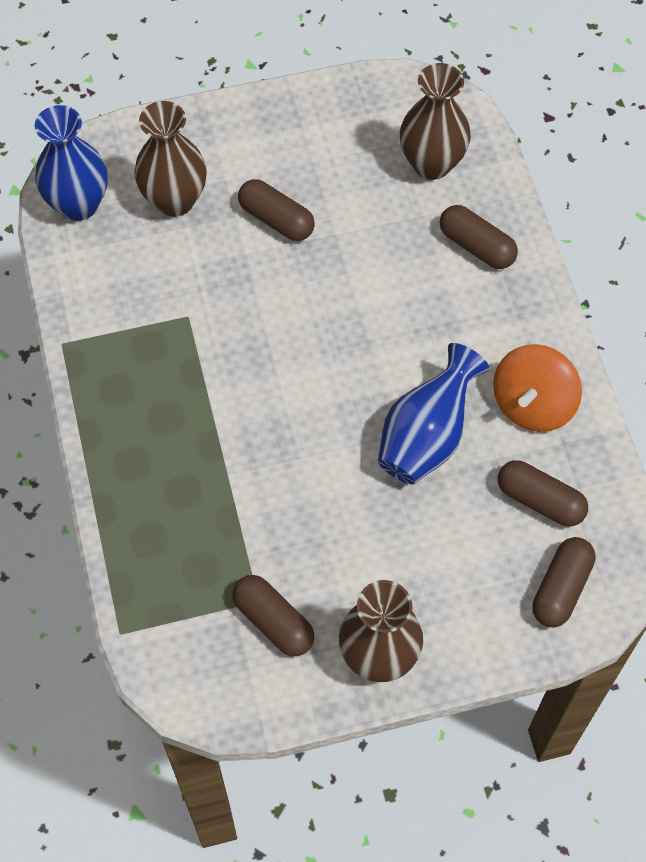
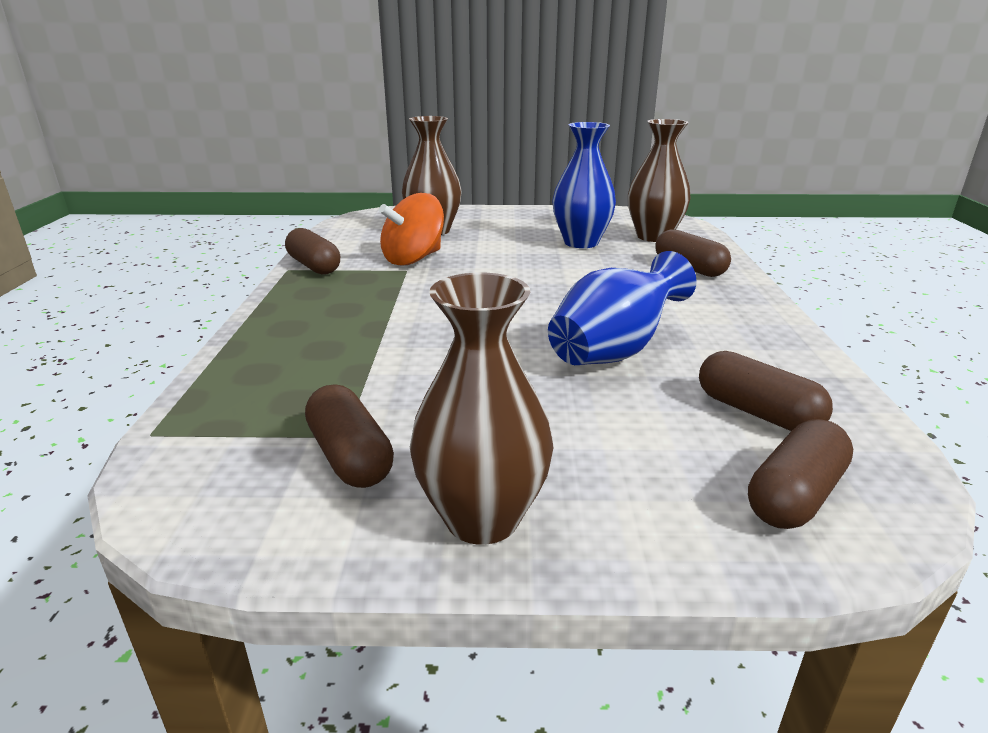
camera: 15 degrees right, 35 degrees down
(78, 204) = (358, 226): blue vase -> blue vase (581, 242)
(276, 220) = (510, 243): brown capsule -> brown capsule (314, 266)
(532, 404) = (746, 347): orange spinning top -> orange spinning top (413, 259)

